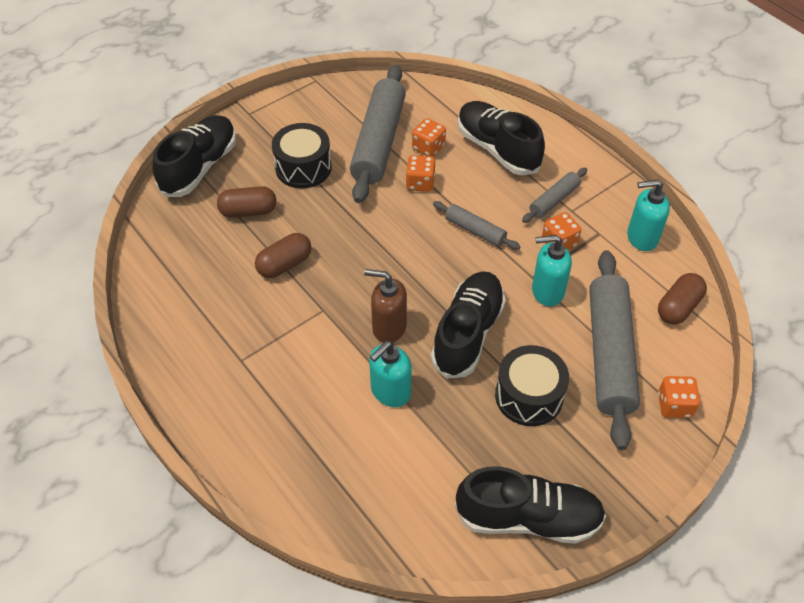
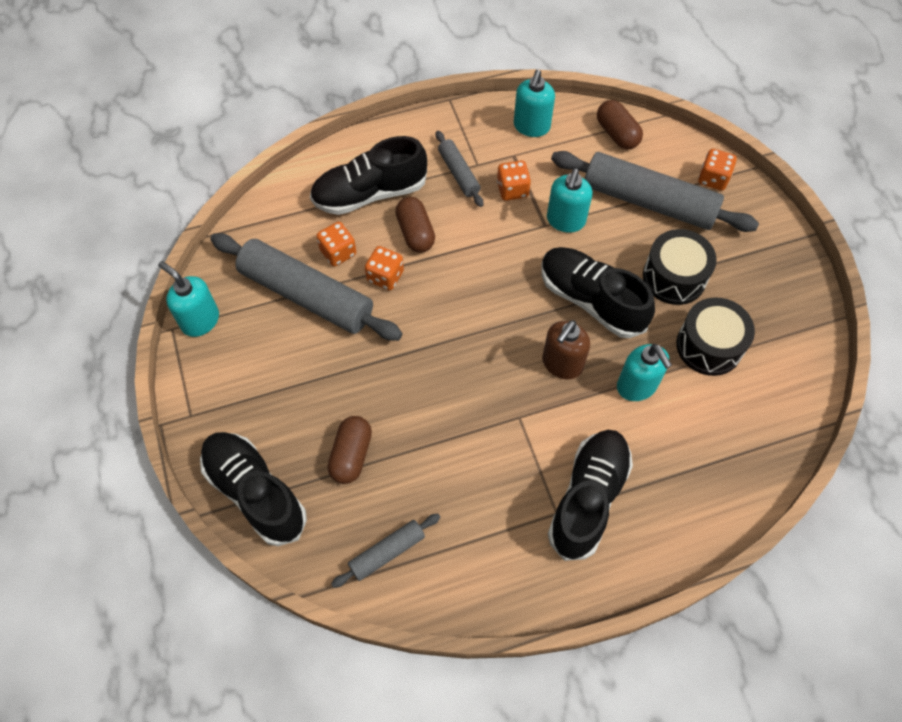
camera: 70 degrees left, 10 degrees up
(284, 264) = (444, 437): brown capsule -> brown capsule (415, 233)
(303, 168) = (310, 381): black drum -> black drum (709, 346)
(329, 92) = (200, 320): none -> turquoise soap dispenser
(475, 230) = (469, 250): grey rolling pin -> grey rolling pin (387, 552)
(528, 517) = (791, 322): black shoe -> black shoe (588, 498)

